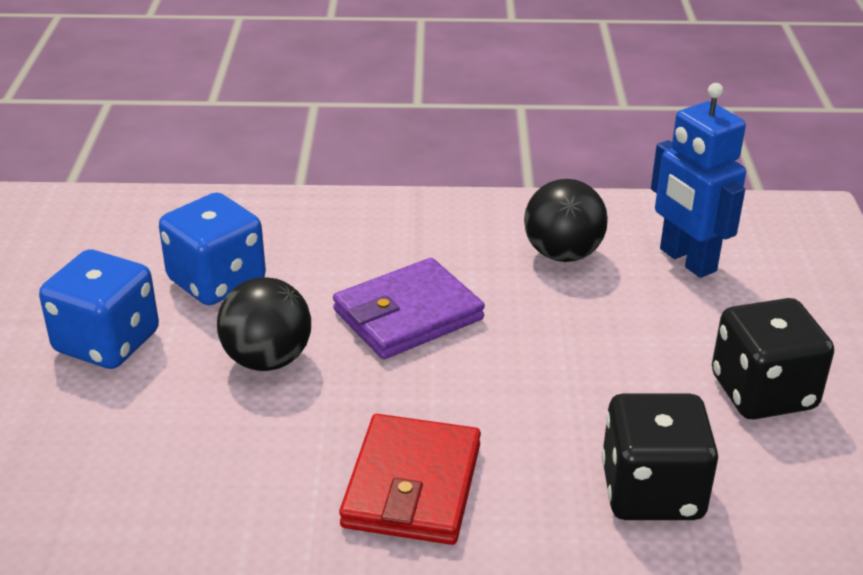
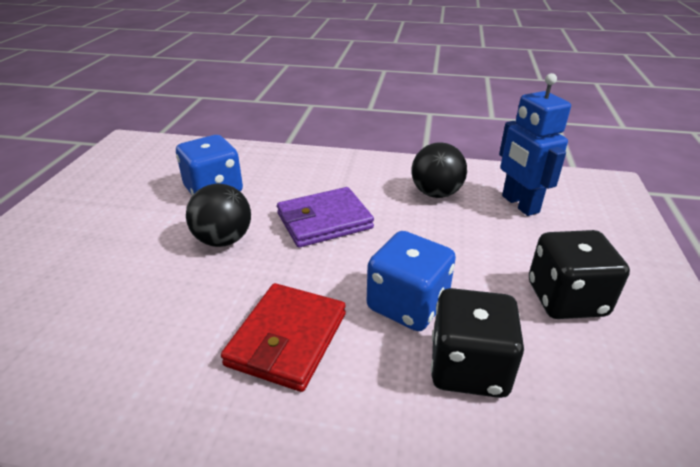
camera: 10 degrees right, 0 degrees up
(107, 342) = (130, 219): blue dice -> blue dice (407, 305)

